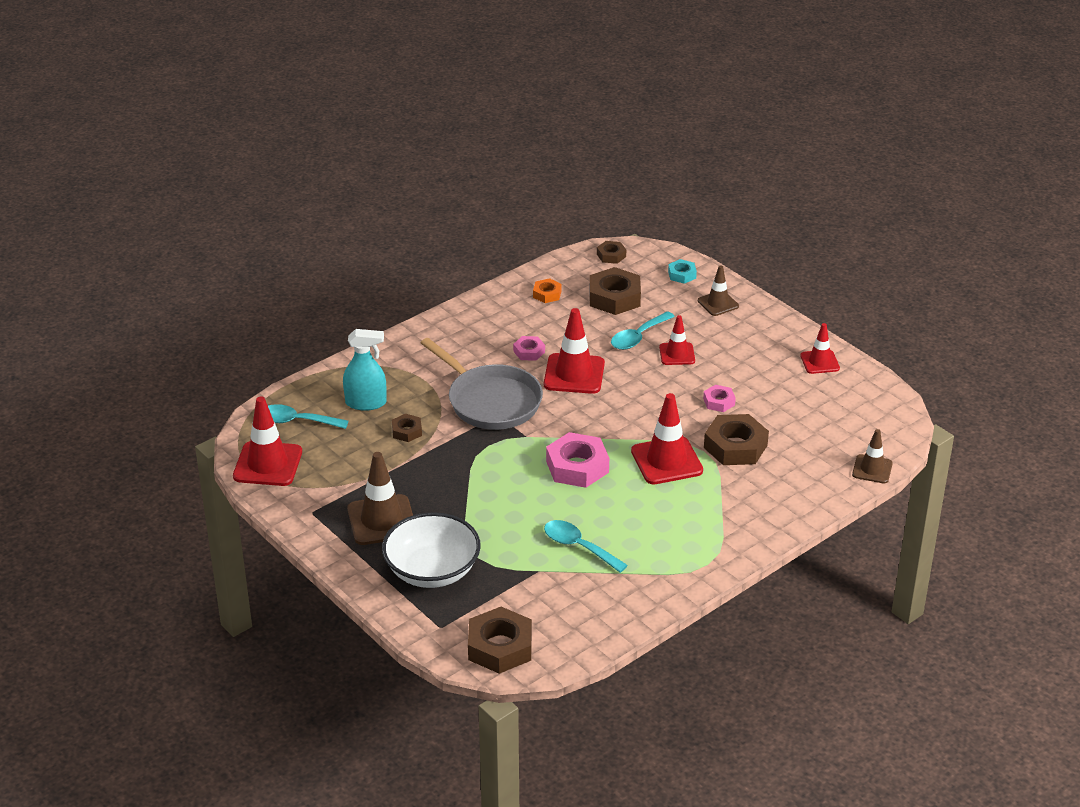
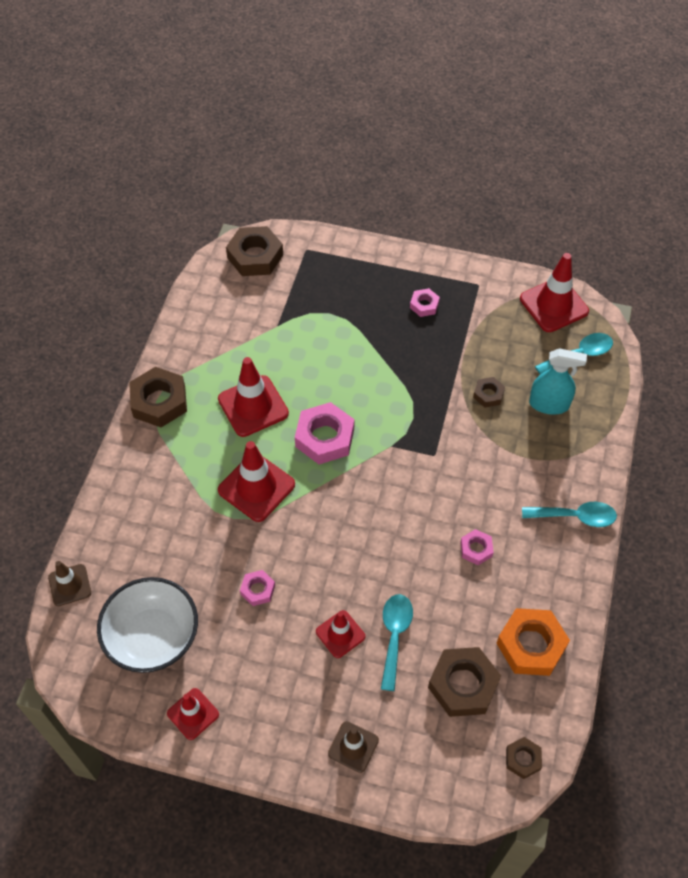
camera: 145 degrees right, 20 degrees up
(366, 403) = (549, 404): turquoise spray bottle -> turquoise spray bottle turned 135 degrees counterclockwise
(381, 520) = (424, 305): brown traffic cone -> pink nut
(432, 571) = (350, 286): white bowl -> white bowl (152, 636)
(490, 401) = (454, 467): grey pan -> none
(547, 294) = (531, 645): orange nut -> orange nut, size x1.90
(574, 374) = (412, 544): red traffic cone -> red traffic cone (253, 406)
(578, 546) = (264, 362): turquoise spoon -> turquoise spoon (575, 516)
(682, 275) = (425, 775): turquoise nut -> none
(735, 446) = (208, 540): brown nut -> brown nut (159, 401)

